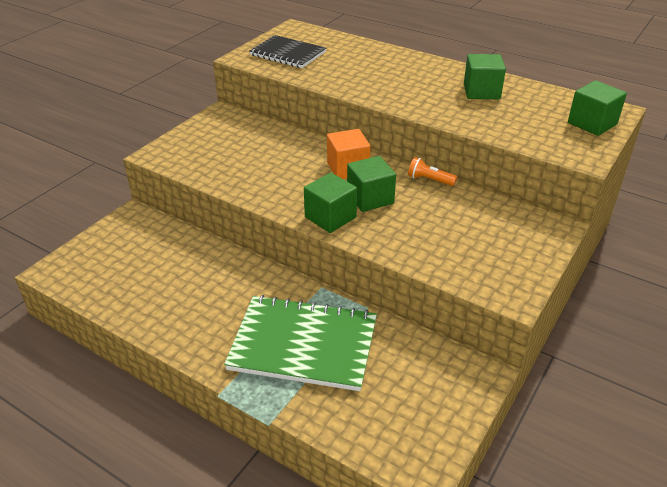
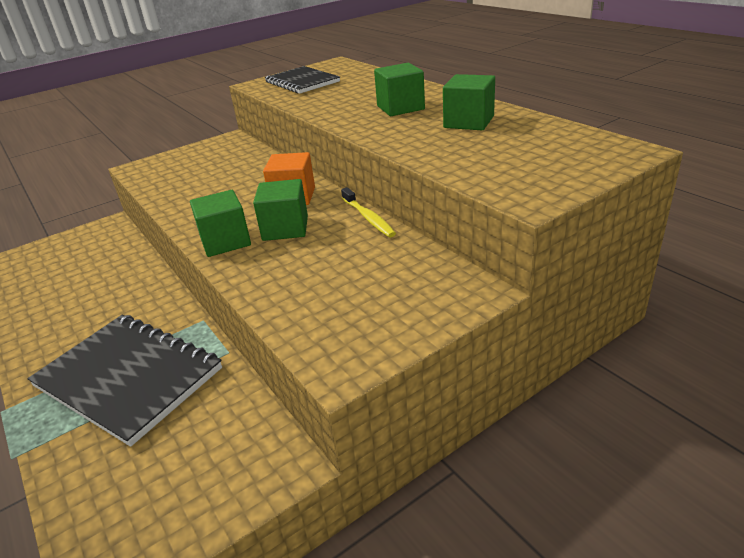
camera: 25 degrees right, 5 degrees down
(303, 344) = (128, 377): green notebook -> black notebook
(429, 180) = (368, 218): orange flashlight -> yellow toothbrush
(592, 123) = (581, 163): green cube -> green cube (400, 108)

